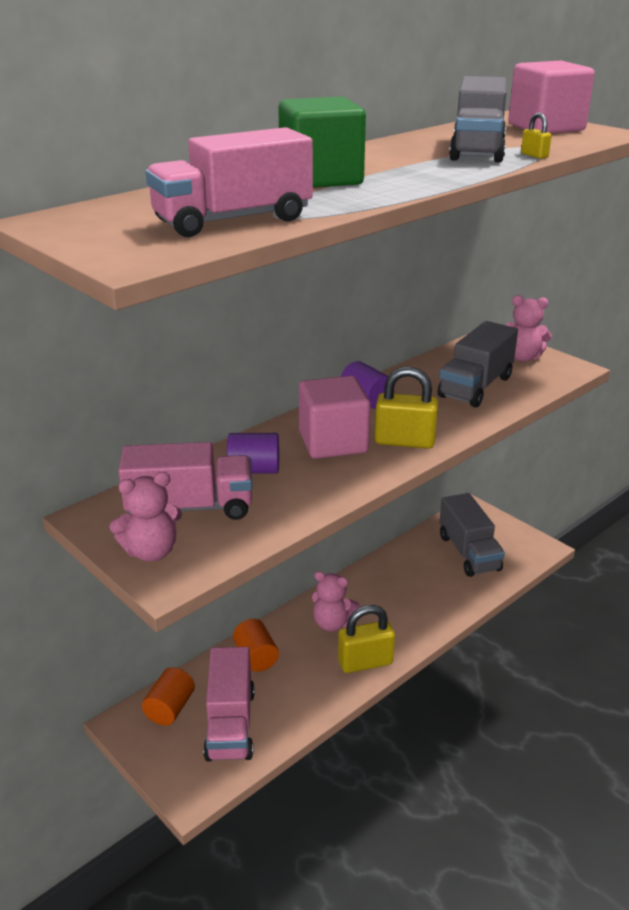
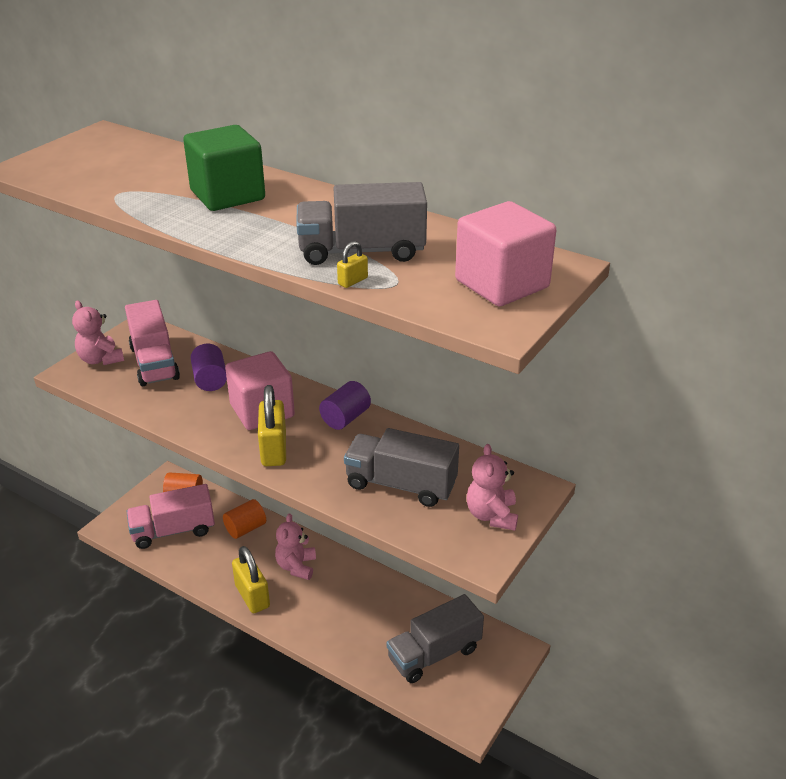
camera: 75 degrees right, 5 degrees up
(232, 220) = (105, 181): pink truck -> none

